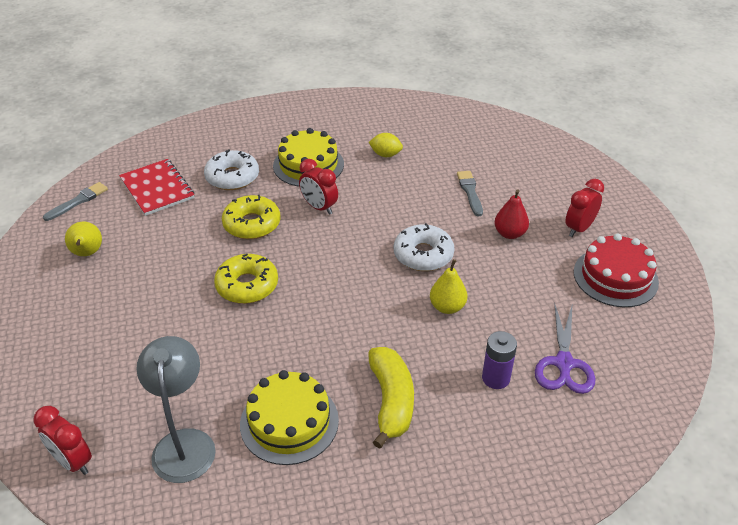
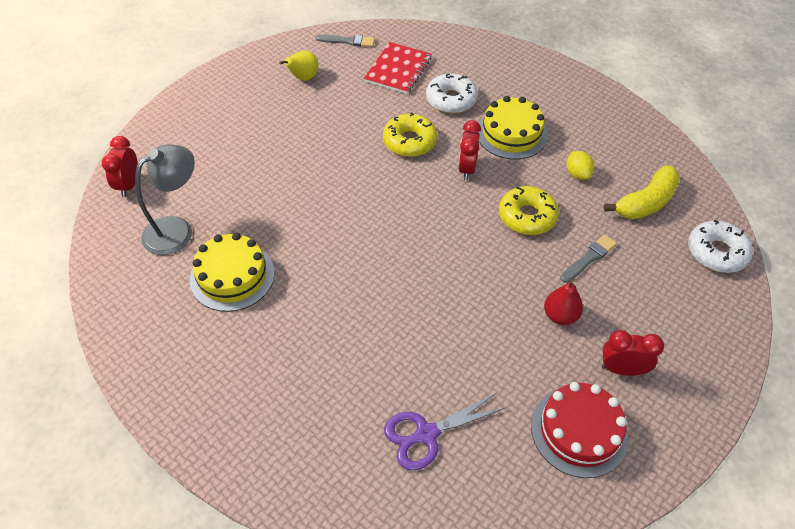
camera: 55 degrees right, 10 degrees up
(247, 285) = (343, 177): yellow donut -> yellow donut (527, 216)
(391, 401) = (294, 327): yellow banana -> yellow banana (645, 202)
(423, 255) = (473, 266): white donut -> white donut (716, 252)
(447, 307) = (425, 314): yellow pear -> none
(495, 378) = (370, 388): purple battery -> none

